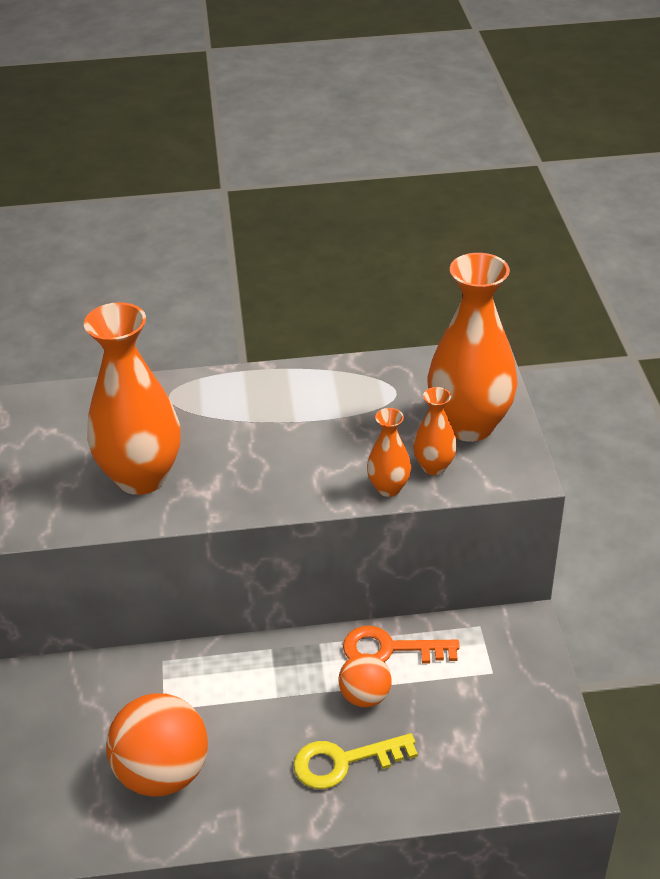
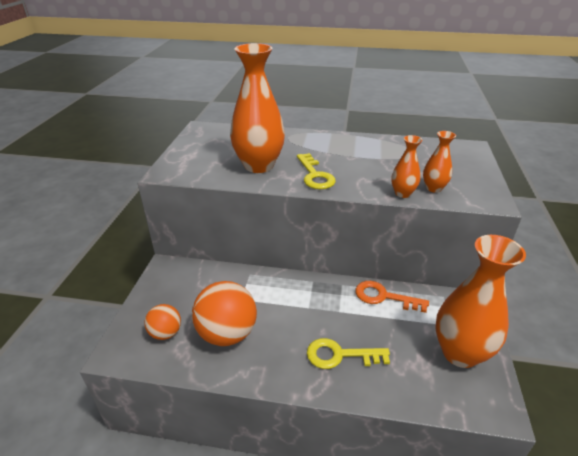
camera: 15 degrees right, 5 degrees down
(242, 479) = (315, 175): none -> yellow key
(365, 696) = (362, 319): orange ball -> orange ball (165, 333)
(469, 425) = (459, 173): orange vase -> orange vase (460, 353)

